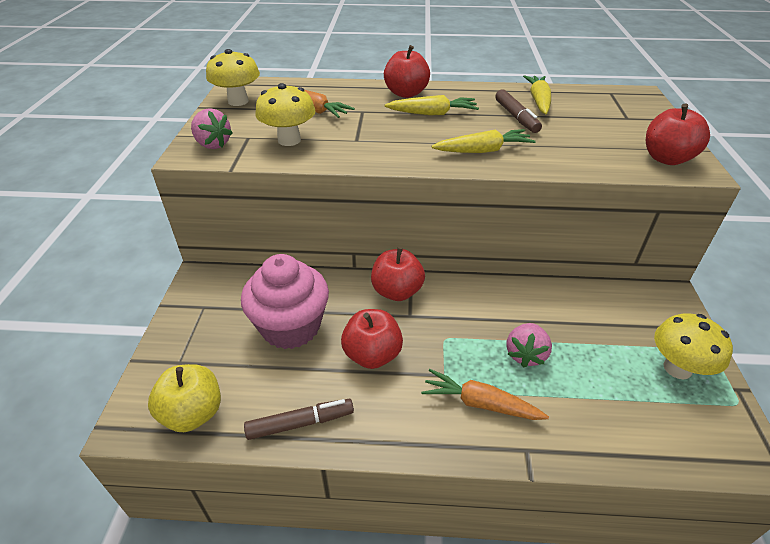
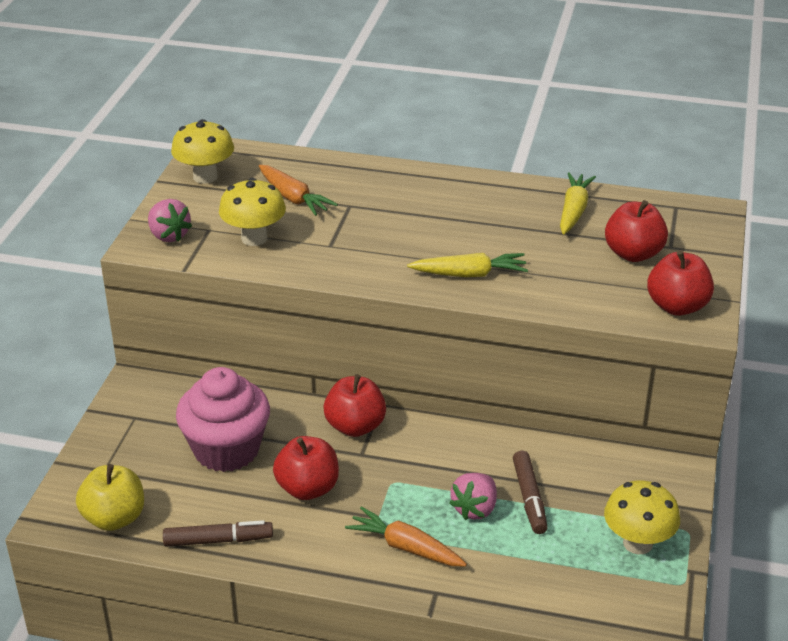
camera: 10 degrees right, 5 degrees down
(406, 93) = (412, 183): red apple -> red apple (633, 254)
(432, 114) = (433, 217): yellow carrot -> none
(516, 117) = (532, 232): brown marker -> brown marker (529, 498)

